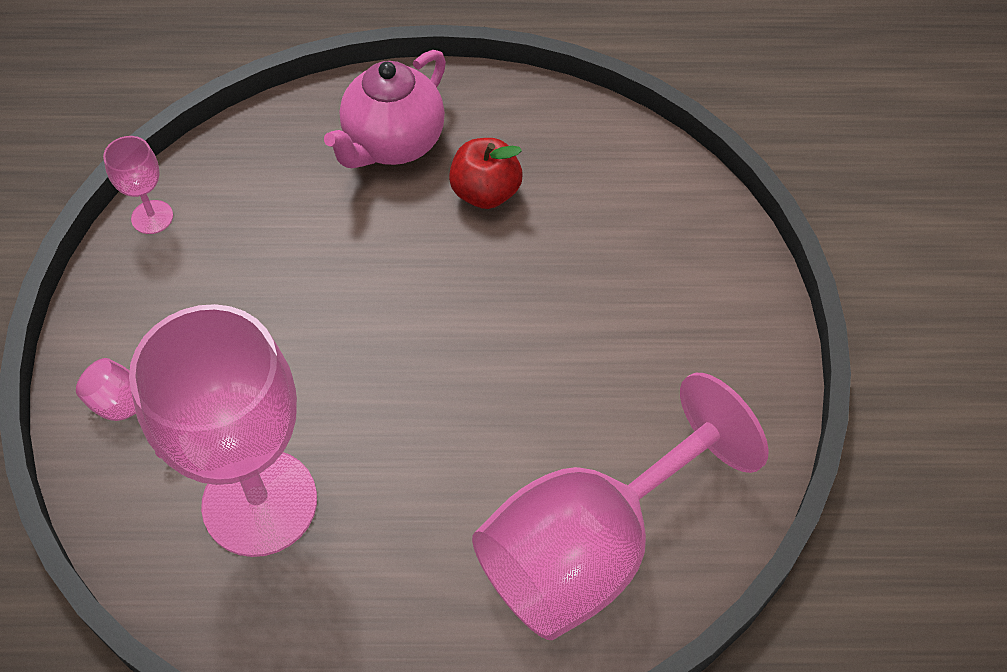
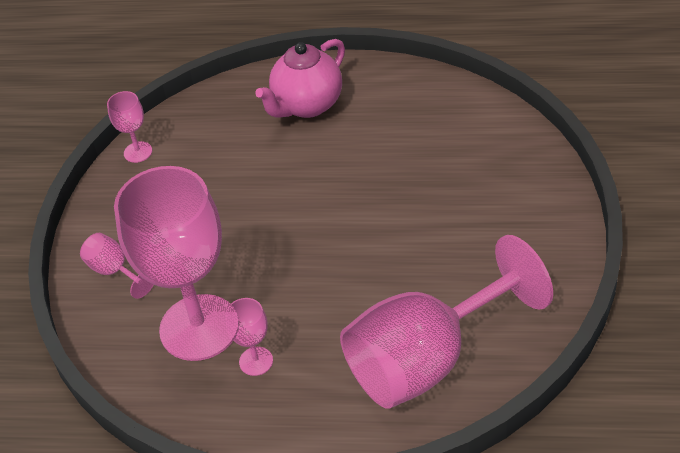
camera: 10 degrees right, 10 degrees down
(346, 556) = (256, 361): none -> pink goblet
(485, 192) = (370, 135): red apple -> none

